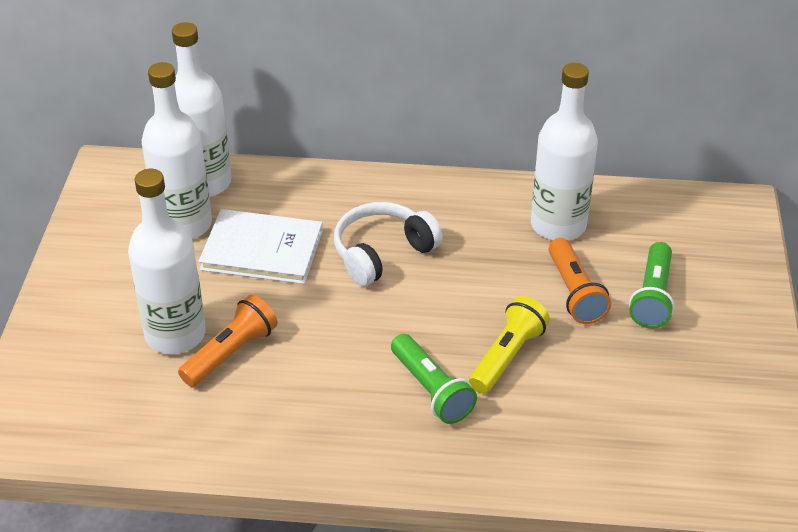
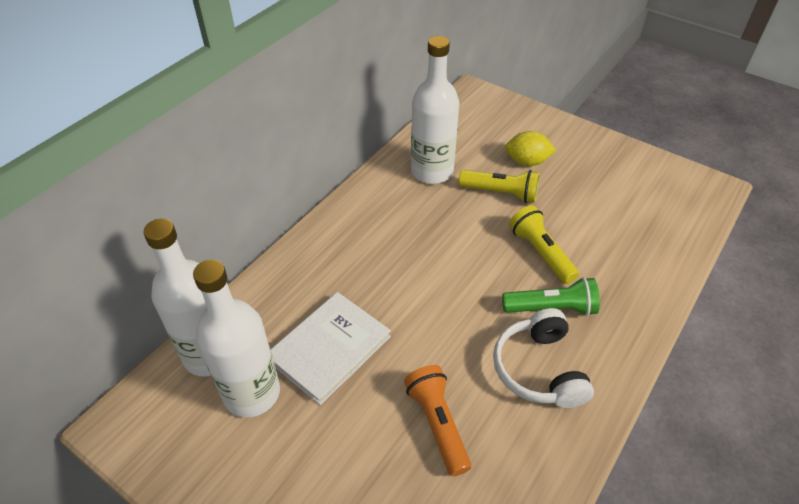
camera: 60 degrees left, 5 degrees up
(175, 335) = (388, 459): white bottle -> none
(382, 253) = (390, 273): white headphones -> white headphones (539, 369)
(574, 293) = (501, 193): orange flashlight -> yellow flashlight
(652, 297) = (527, 162): green flashlight -> yellow lemon

